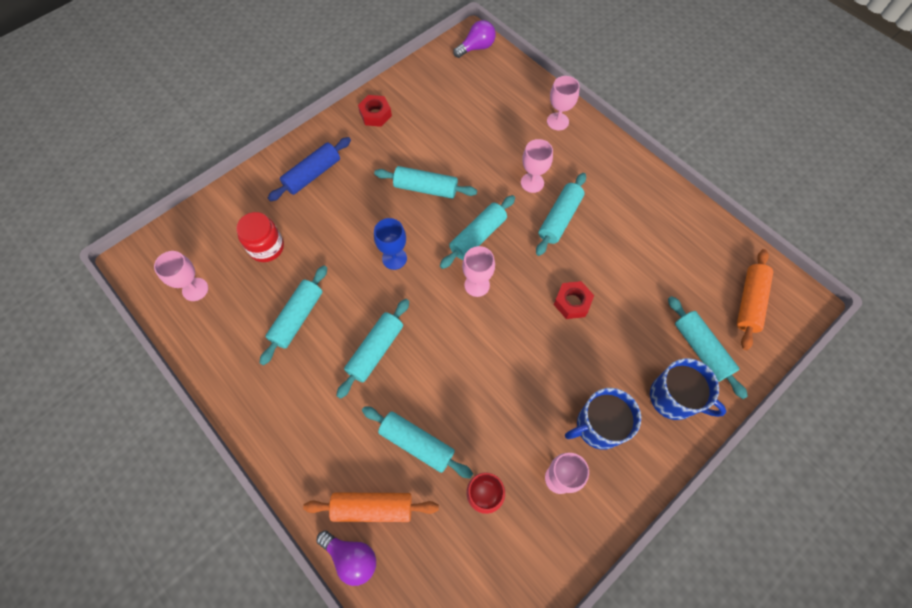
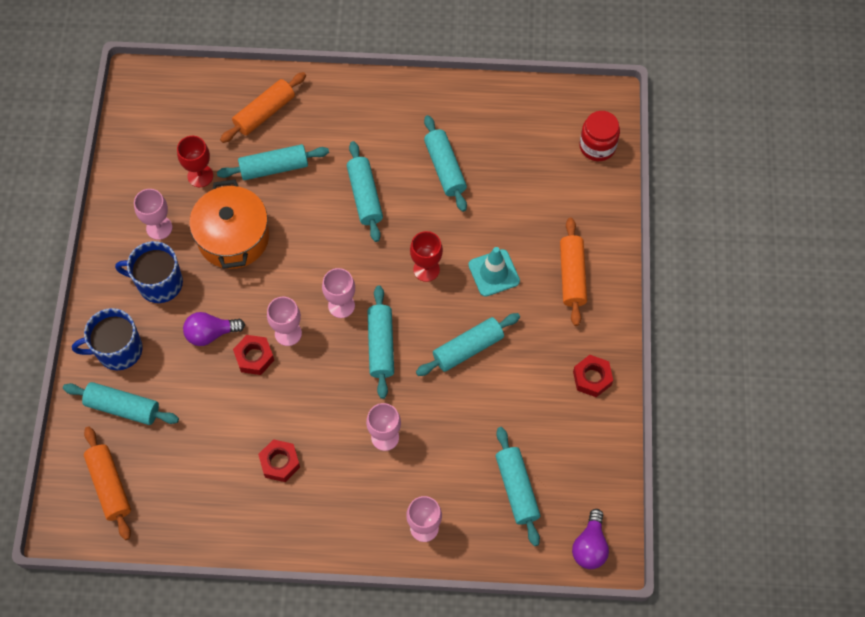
camera: 135 degrees right, 0 degrees up
(195, 289) = (540, 122): pink goblet -> pink goblet (288, 333)
(266, 247) = (530, 192): red jar -> red jar (597, 146)
(312, 175) = (572, 276): blue rolling pin -> orange rolling pin
(351, 557) = (250, 81): purple light bulb -> purple light bulb (211, 333)
(355, 217) = (494, 273): none -> turquoise traffic cone
(394, 258) = (426, 269): blue goblet -> red goblet
(506, 410) = (233, 237): none -> orange pot
(559, 218) = (329, 423): turquoise rolling pin -> turquoise rolling pin (517, 489)
(598, 426) = (159, 283): blue mug -> blue mug turned 105 degrees counterclockwise
(614, 222) = (280, 463): none -> red nut

